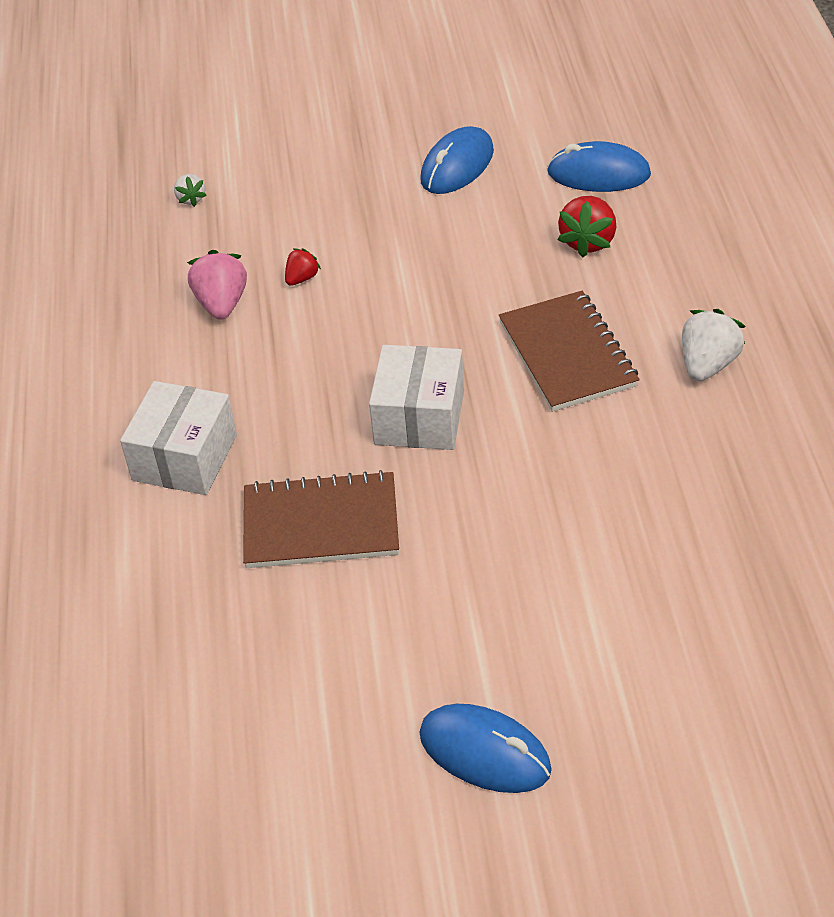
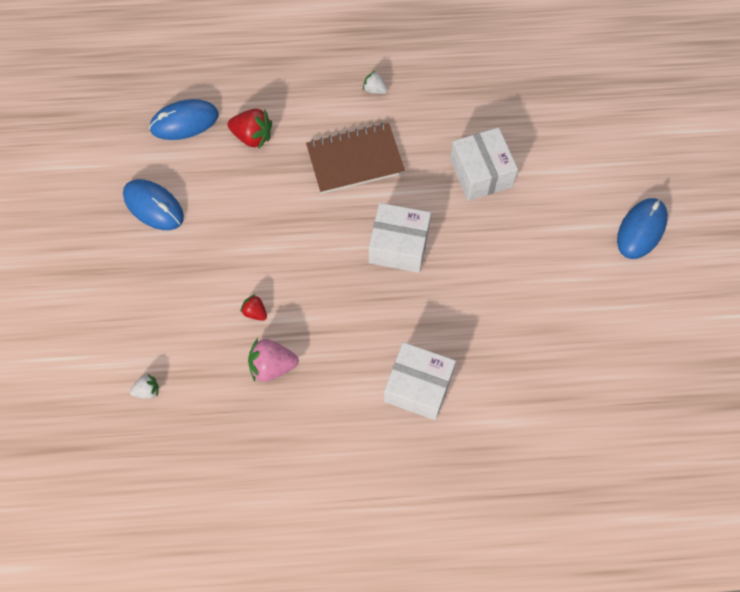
camera: 90 degrees left, 20 degrees up
(321, 524) = (481, 305): brown notebook -> none
(569, 510) = (481, 173): none -> white box
(598, 174) = (184, 122): blue mouse -> blue mouse turned 60 degrees clockwise
(707, 364) = (374, 89): white strawberry -> white strawberry, size x0.57

